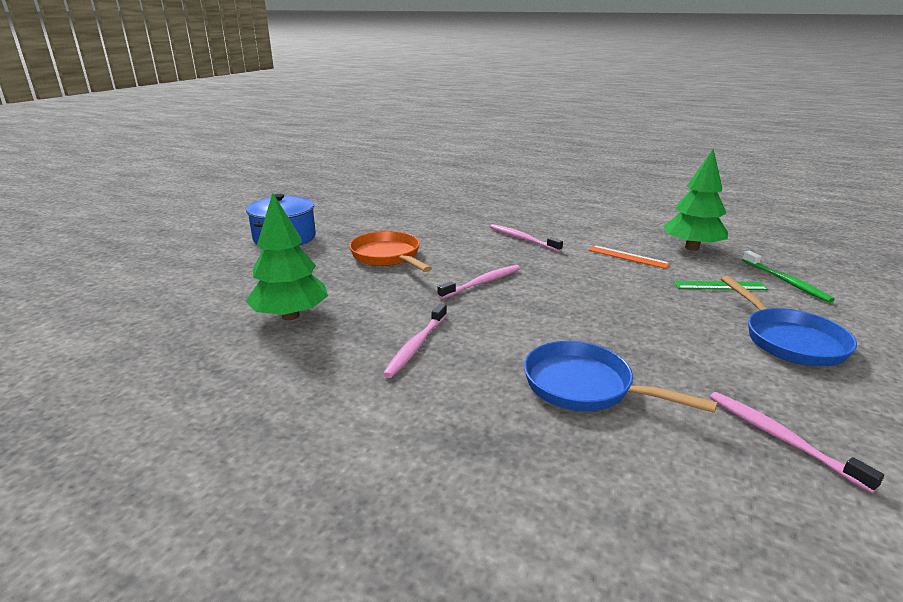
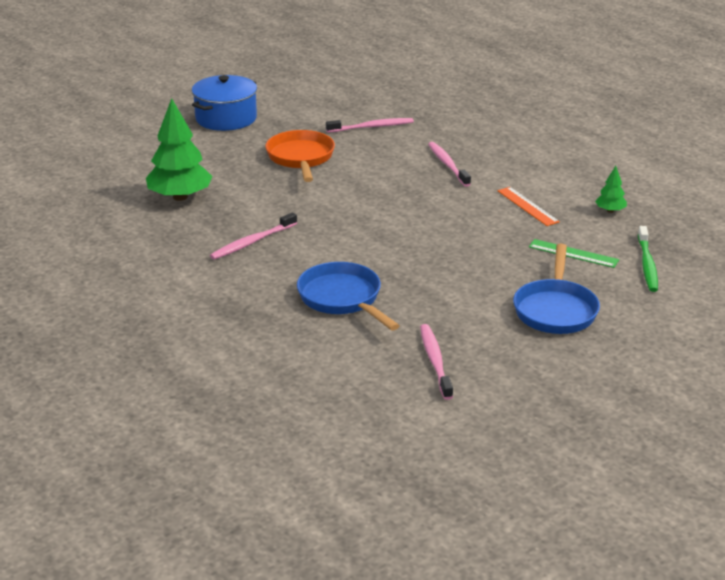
camera: 25 degrees right, 5 degrees up
(483, 282) = (358, 202): pink toothbrush -> pink toothbrush (372, 127)
(691, 248) = (610, 211): green tree -> green tree, size x0.47

